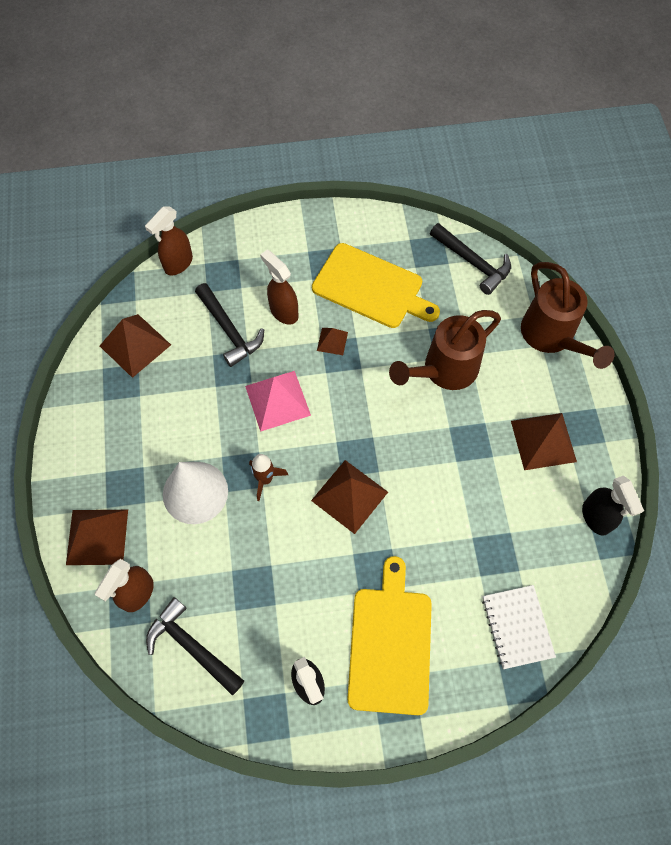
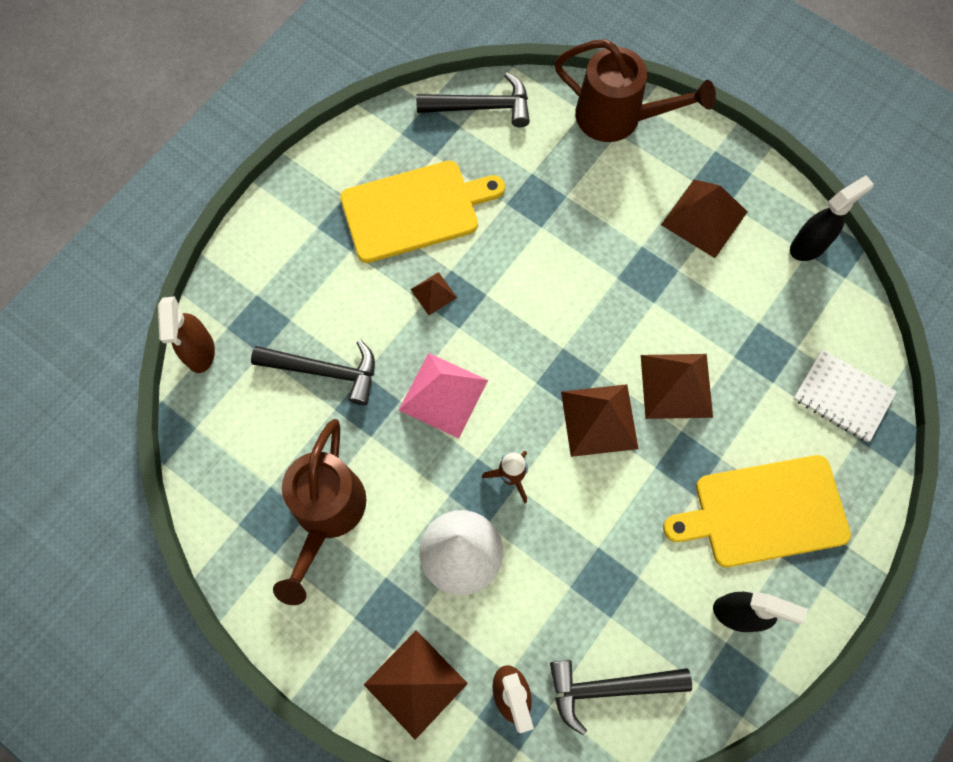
camera: 45 degrees left, 5 degrees up
(135, 345) = (246, 471): brown pyramid -> brown pyramid (676, 386)
(283, 311) = (357, 306): brown spray bottle -> none
(390, 644) = (764, 512): yellow cutting board -> yellow cutting board turned 60 degrees counterclockwise
(444, 370) = (560, 230): brown watering can -> brown watering can (326, 514)
(596, 518) = (809, 246): black spray bottle -> black spray bottle turned 60 degrees counterclockwise

